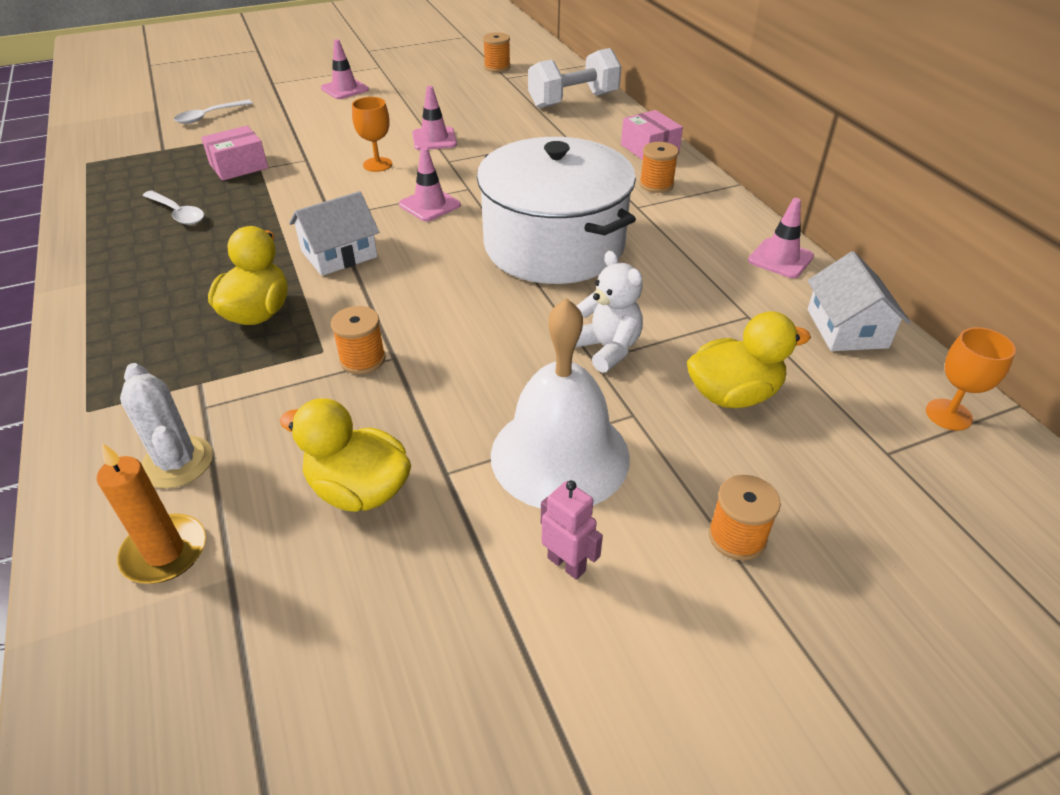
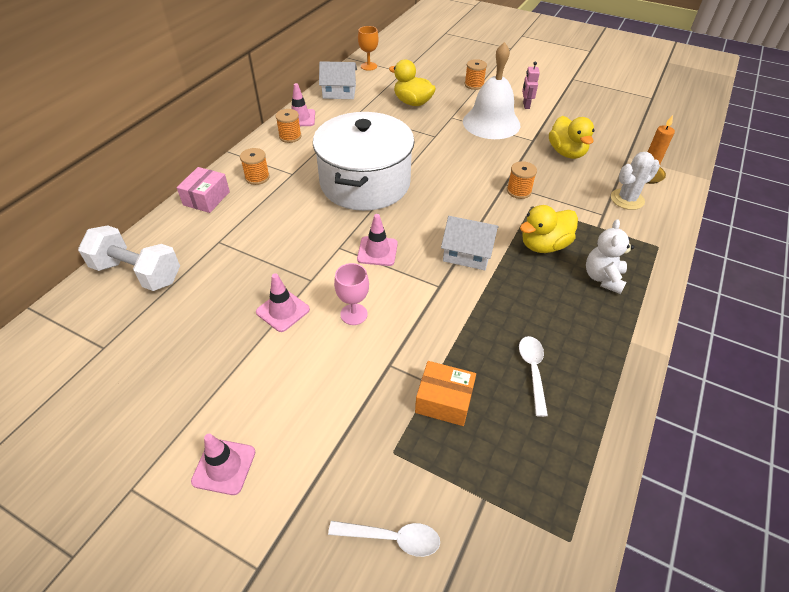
camera: 130 degrees left, 5 degrees up
(177, 462) = (627, 199): white cactus -> white cactus turned 45 degrees clockwise
(238, 166) = (444, 401): pink box -> orange box
(377, 164) = (354, 314): orange goblet -> pink goblet
(497, 67) = (74, 373): orange spool -> orange spool (290, 136)
(607, 349) = (424, 136): white teddy bear -> white teddy bear (603, 278)
(847, 328) = (339, 92): white house -> white house turned 45 degrees clockwise

